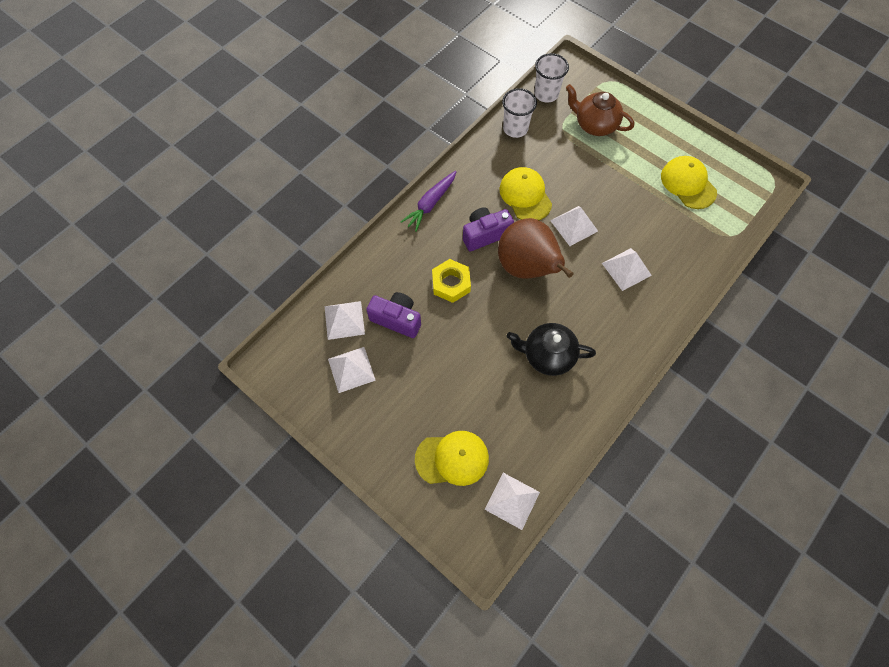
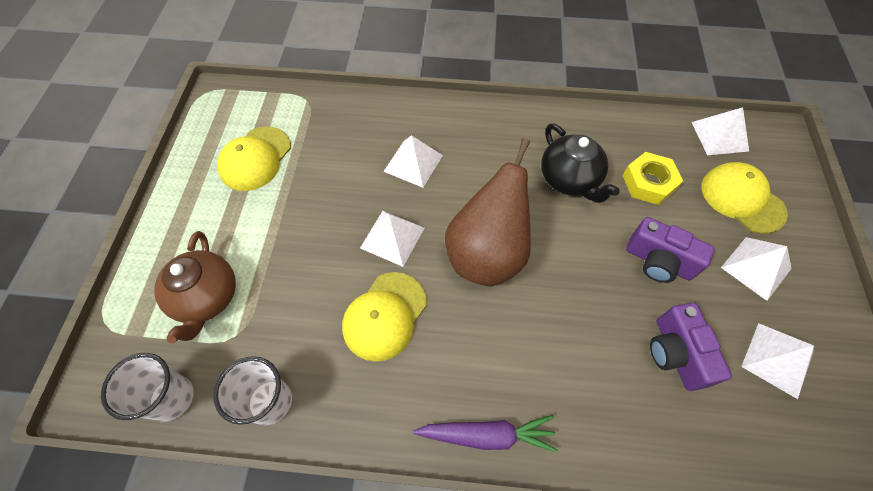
camera: 125 degrees left, 5 degrees down
(344, 320) = (739, 419): white pyramid -> white pyramid (756, 267)
(451, 283) = (577, 323): yellow nut -> yellow nut (648, 182)
(485, 234) = (479, 327): purple camera -> purple camera (658, 261)

